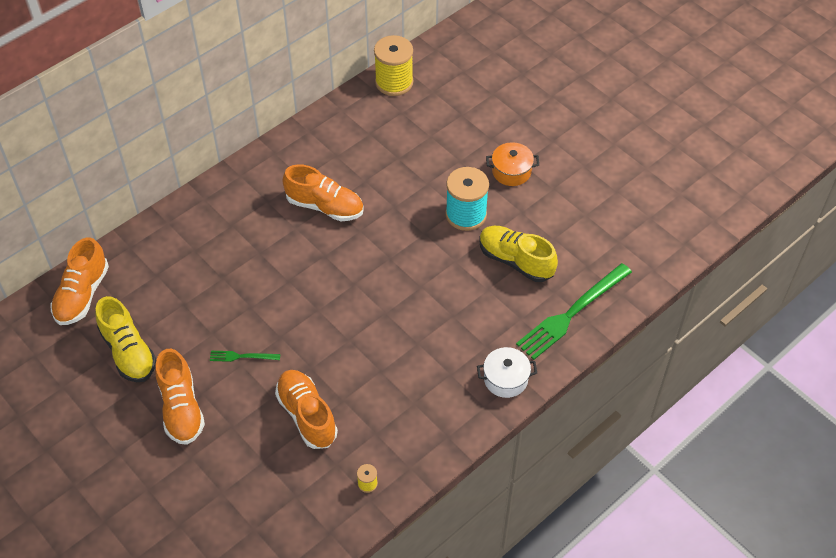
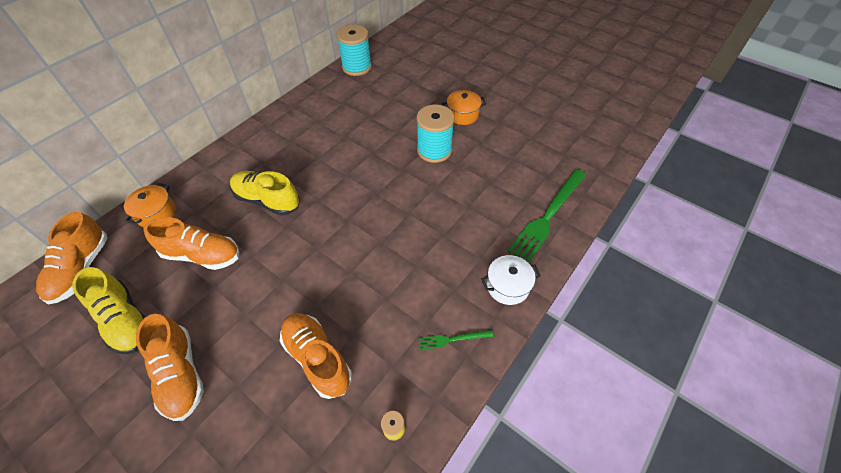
camera: 10 degrees left, 0 degrees up
(153, 245) = (156, 213): none -> orange pot
(242, 356) = (245, 306): green fork -> green fork (452, 339)
(325, 206) = (313, 160): orange shoe -> orange shoe (202, 255)
(394, 82) = (357, 67): yellow spool -> turquoise spool
(516, 261) = (486, 180): yellow shoe -> yellow shoe (267, 200)

